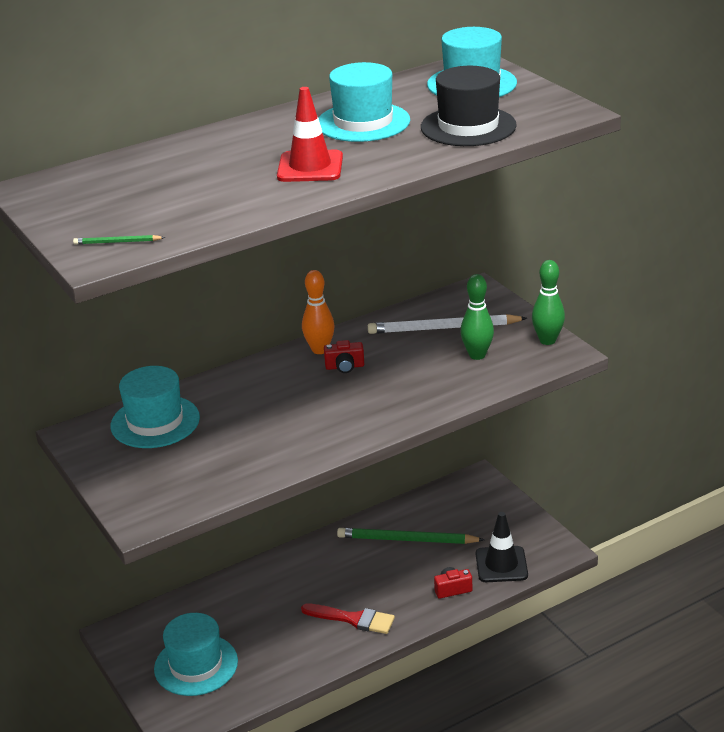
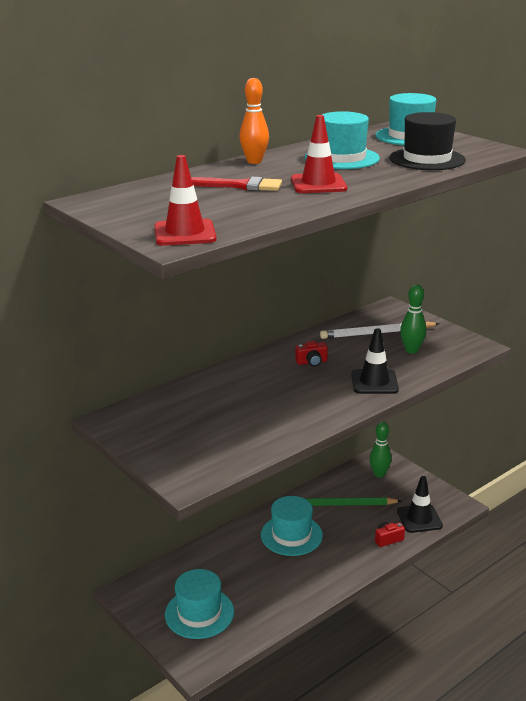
camera: 10 degrees left, 5 degrees down
(117, 242) = (185, 233): green pencil -> red traffic cone
(155, 422) = (172, 408): turquoise hat -> turquoise hat (291, 535)
(320, 350) = (287, 351): orange bowling pin -> orange bowling pin (254, 161)
(353, 619) = (317, 567): red brush -> red brush (240, 186)
(411, 399) = (374, 382): none -> black traffic cone
(547, 340) = (460, 338): green bowling pin -> green bowling pin (379, 474)

